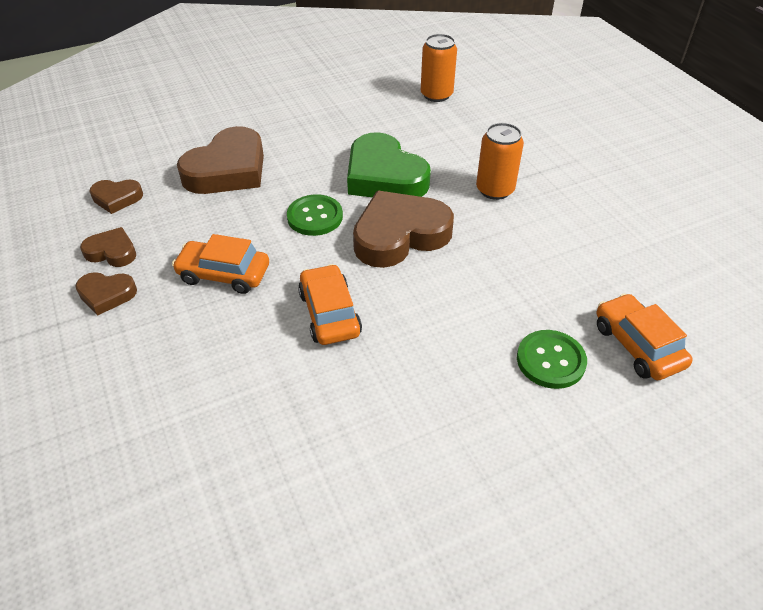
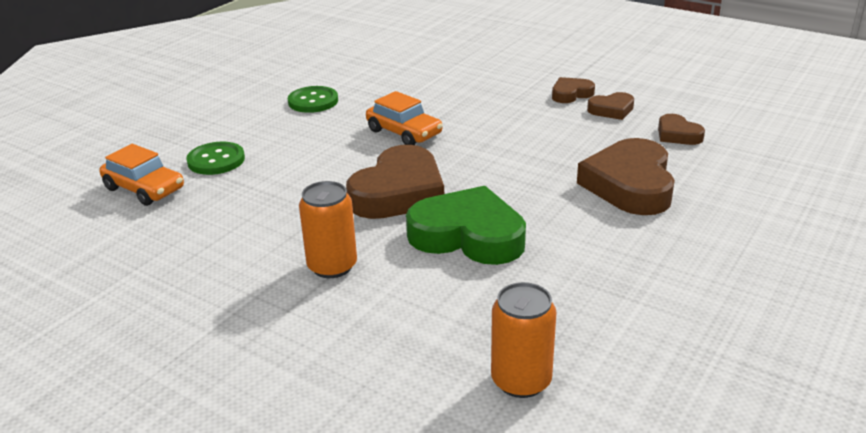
camera: 150 degrees right, 15 degrees down
(117, 198) = (677, 134): brown heart -> brown heart turned 90 degrees counterclockwise
(224, 274) = (510, 125): orange car -> none
(315, 217) = (492, 179): green button -> green button (313, 101)

